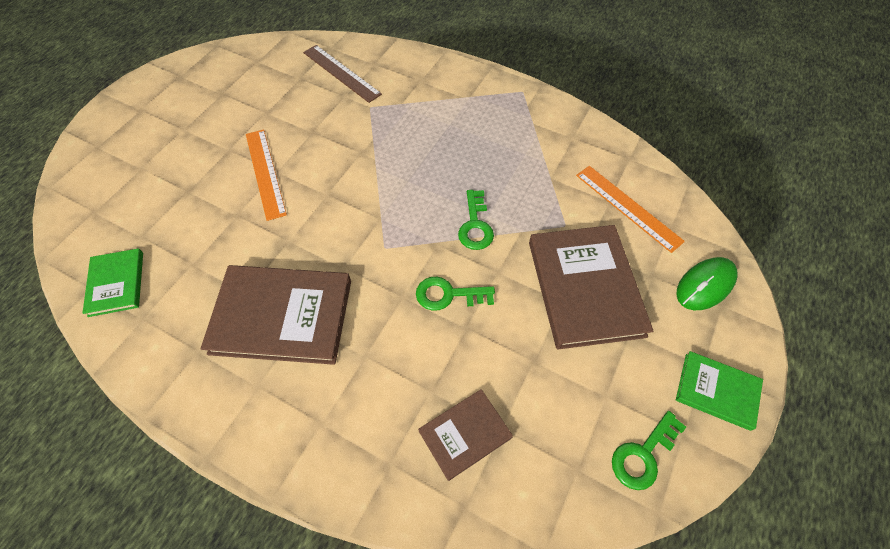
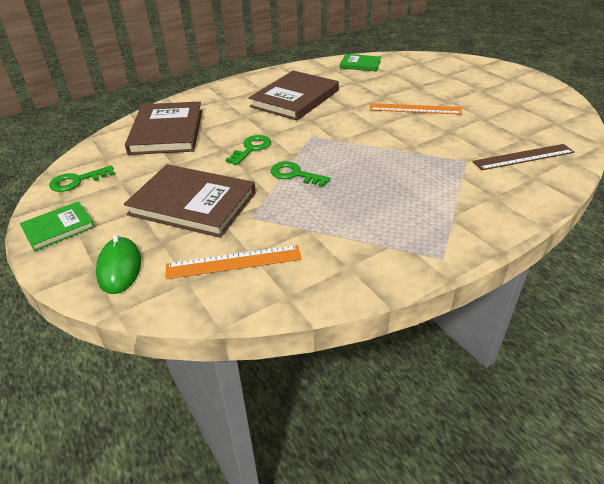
camera: 120 degrees right, 20 degrees down
(465, 434) = (167, 131): brown book -> brown book, size x1.86
(643, 454) = (77, 181): green key -> green key turned 105 degrees counterclockwise

